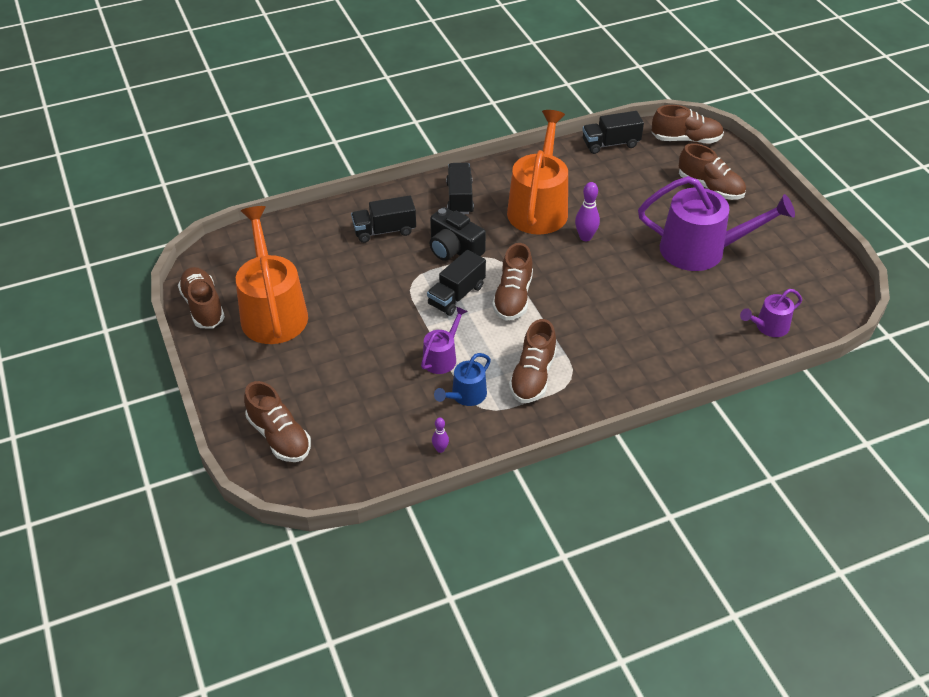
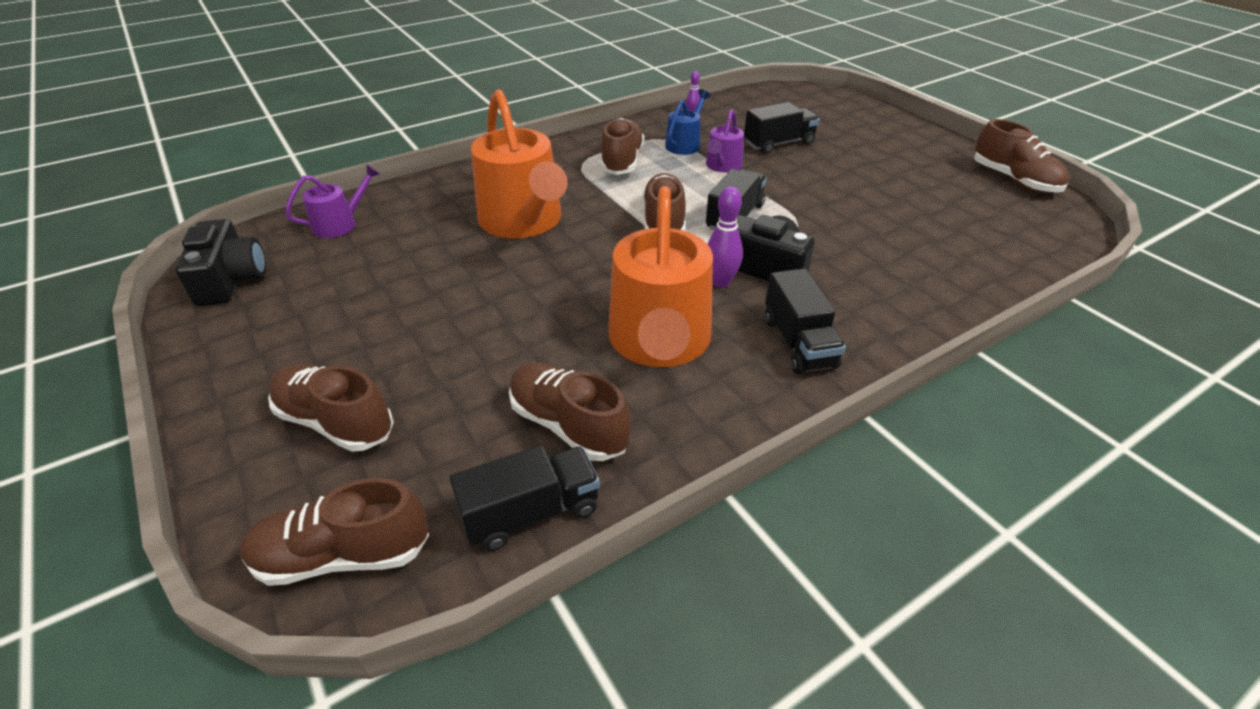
camera: 170 degrees right, 5 degrees down
(273, 312) = (934, 183): orange watering can -> orange watering can (523, 221)
(279, 436) = (835, 110): brown shoe -> brown shoe (568, 425)
(384, 231) = (880, 279): black truck -> black truck (778, 144)
(585, 237) = (576, 303): purple bowling pin -> purple bowling pin (720, 282)
(701, 250) = (395, 304): purple watering can -> none
(821, 282) = (231, 280): none -> black camera

